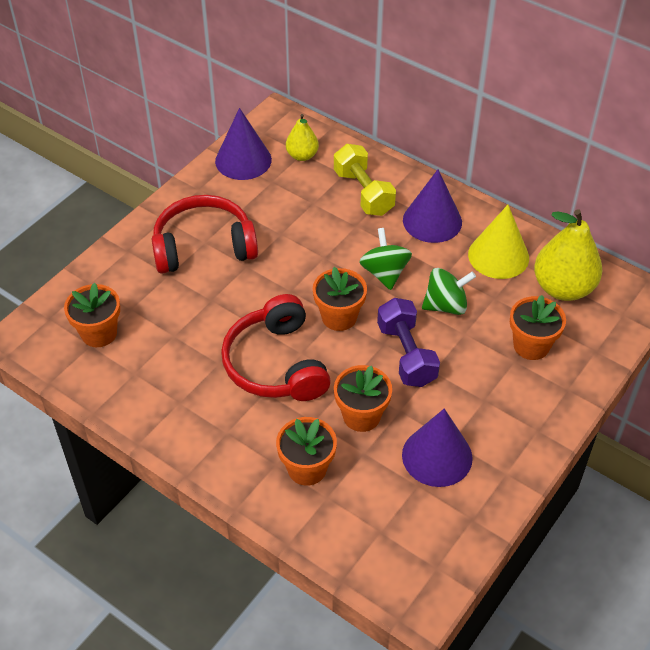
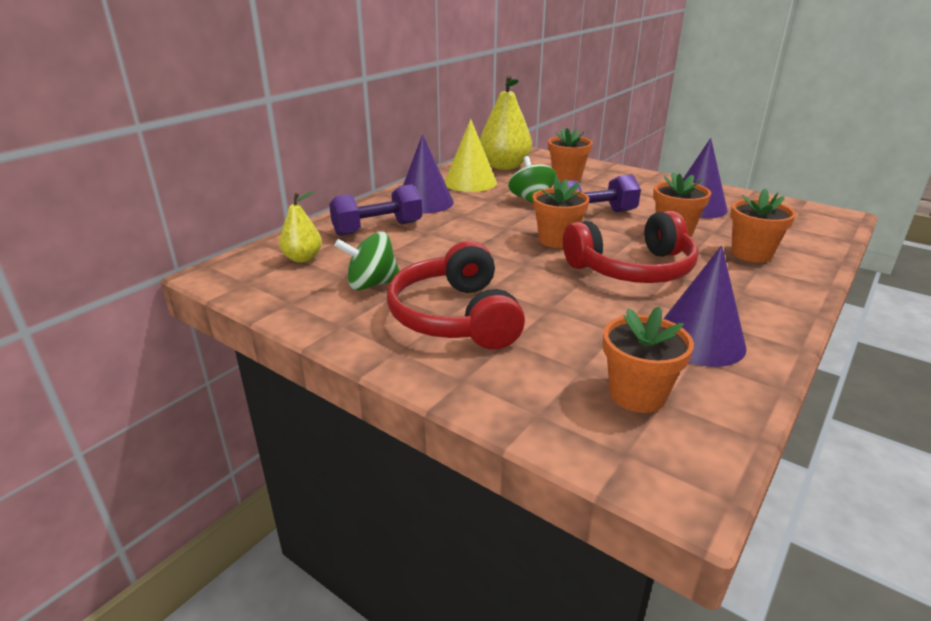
camera: 90 degrees left, 20 degrees down
(243, 160) = (293, 294): purple cone -> purple cone (699, 340)
(363, 192) = (377, 228): yellow dumbbell -> purple dumbbell
(384, 273) = (494, 221): green spinning top -> green spinning top (371, 284)

